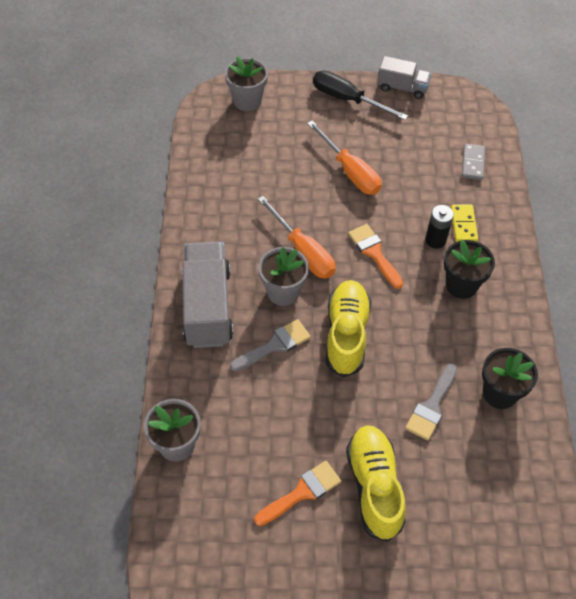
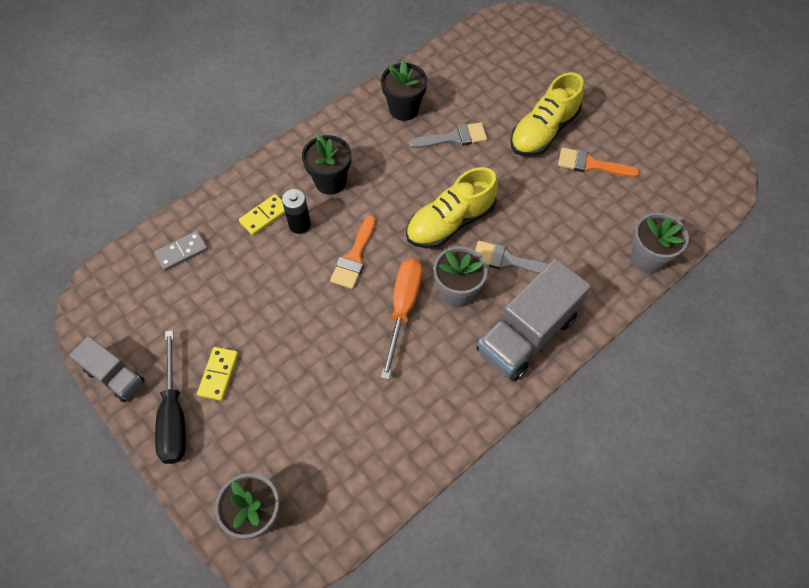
camera: 130 degrees left, 5 degrees up
(350, 171) = (276, 340): orange screwdriver -> none
(354, 131) = (219, 374): none -> yellow domino
(402, 87) = (115, 376): grey truck -> grey truck turned 150 degrees clockwise

